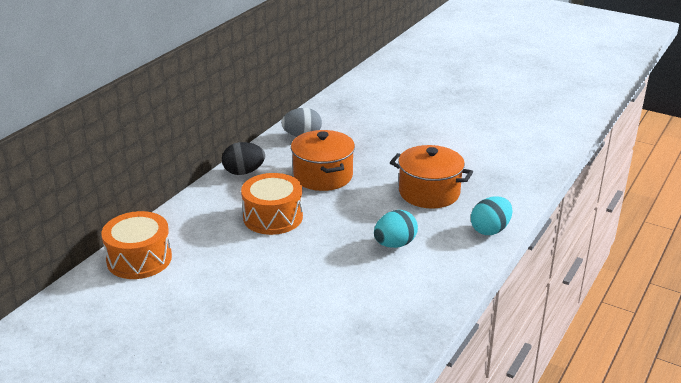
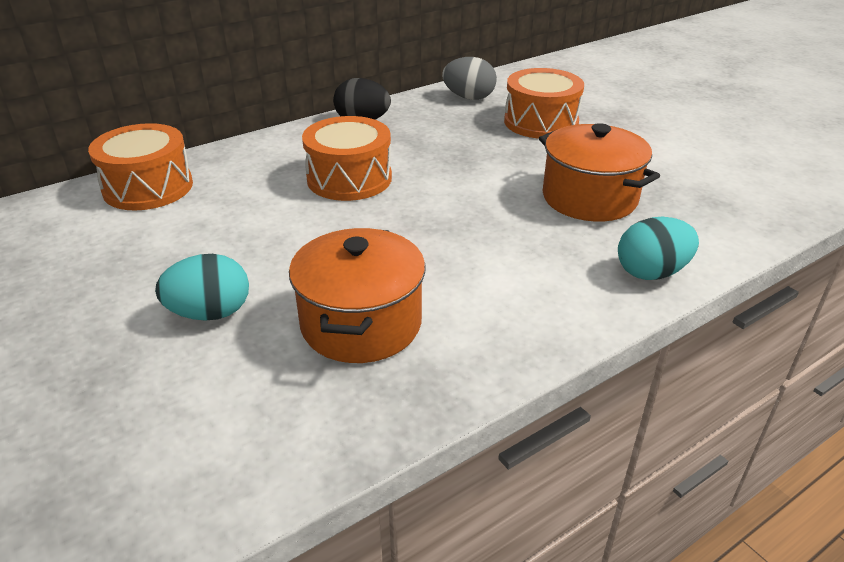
camera: 25 degrees right, 5 degrees up
(323, 176) = (456, 146): orange pot -> orange pot (361, 323)
(364, 145) = (541, 122): none -> orange drum
(395, 244) = (484, 254): turquoise egg -> turquoise egg (210, 313)

